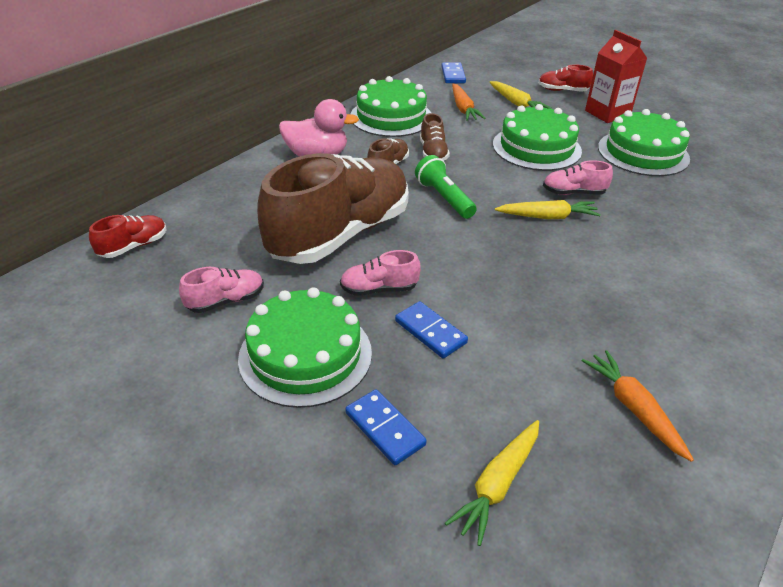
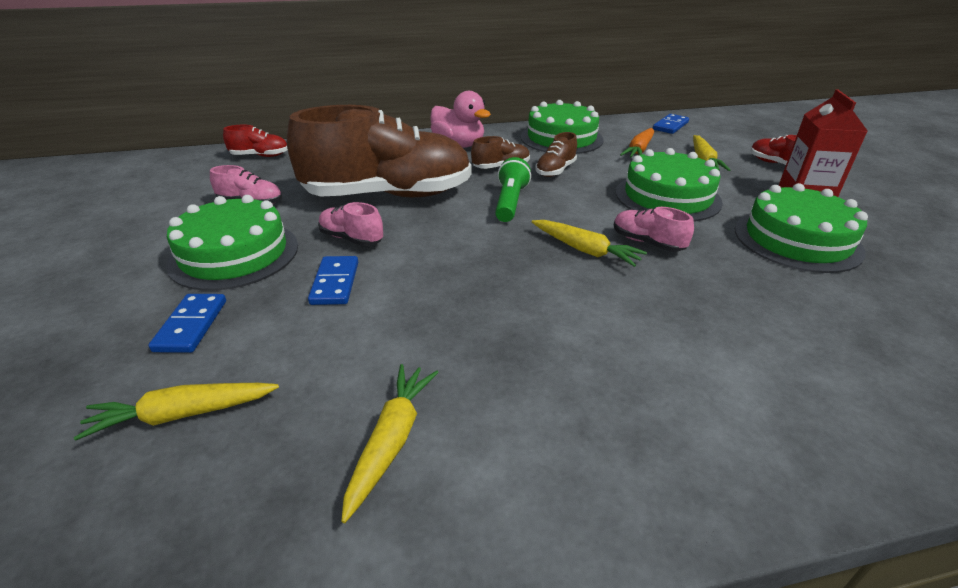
camera: 40 degrees right, 5 degrees down
(633, 408) = (391, 440): orange carrot -> yellow carrot

